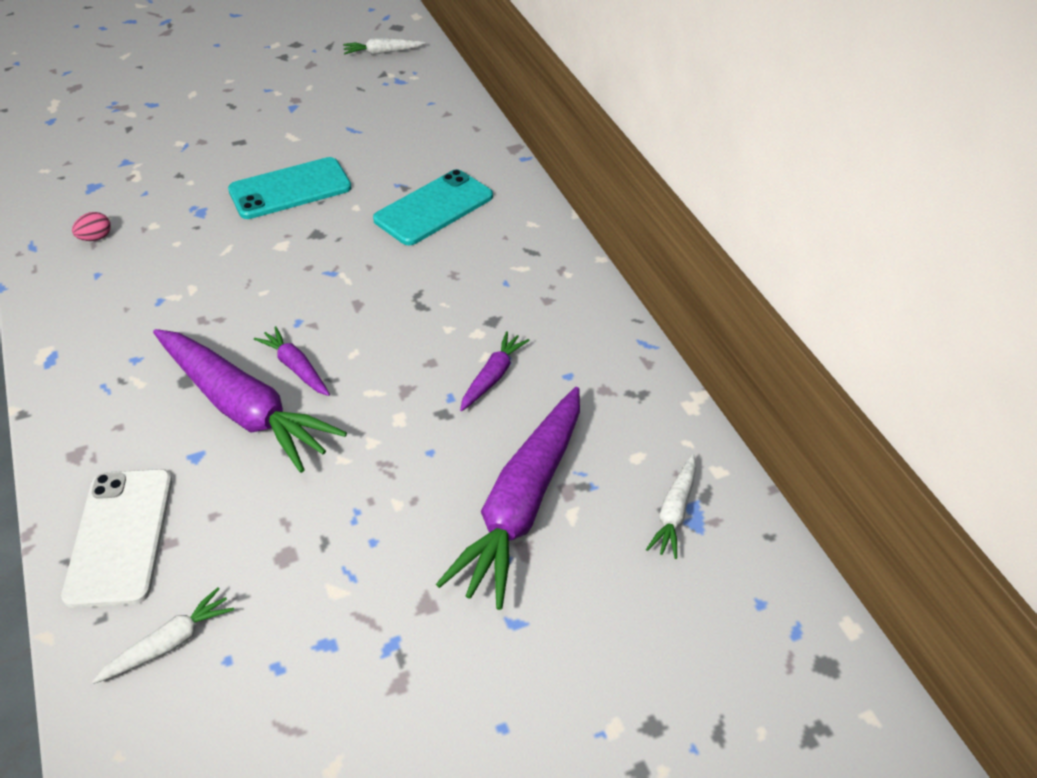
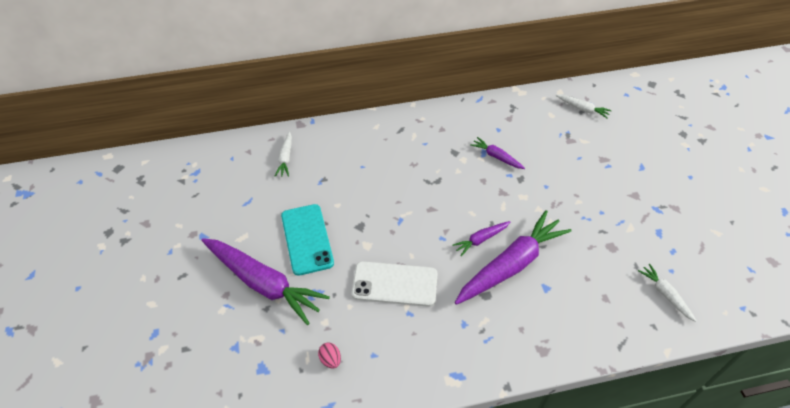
camera: 80 degrees left, 5 degrees up
(120, 536) = (602, 321): white phone -> white phone (394, 284)
(382, 52) = (151, 179): white carrot -> white carrot (285, 158)
(434, 208) = (350, 167): turquoise phone -> none
(522, 505) = (579, 156): purple carrot -> purple carrot (264, 283)

